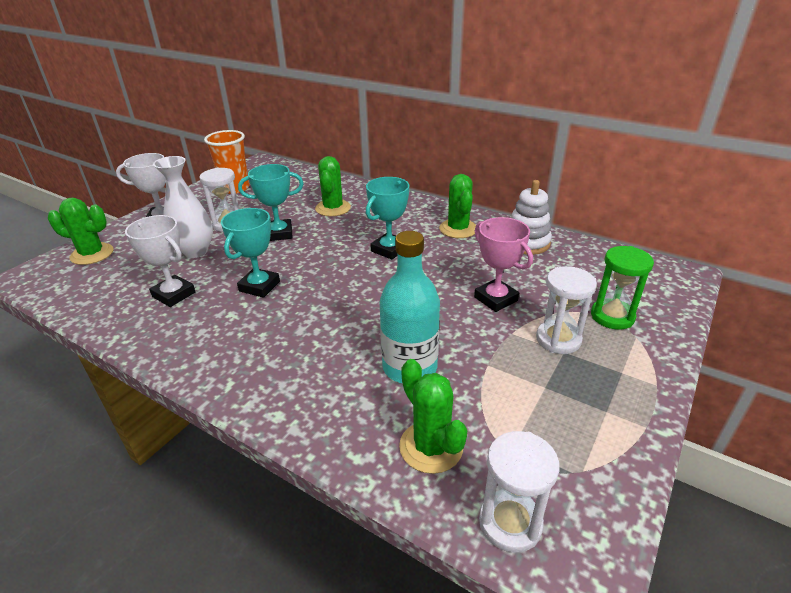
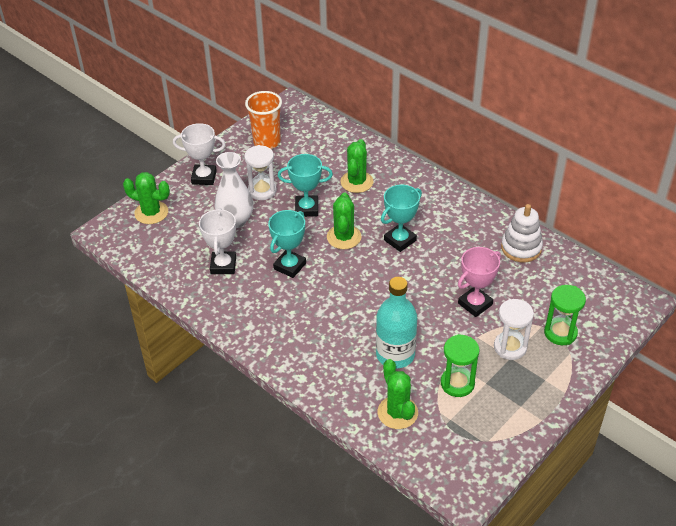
camera: 10 degrees right, 10 degrees up
(174, 294) = (223, 265): white trophy -> white trophy turned 45 degrees clockwise
(458, 229) = (465, 223): green cactus -> green cactus (344, 237)
(496, 299) = (475, 304): pink trophy -> pink trophy turned 75 degrees clockwise
(506, 393) = (457, 383): none -> green hourglass
(510, 523) = (433, 462): white hourglass -> none

